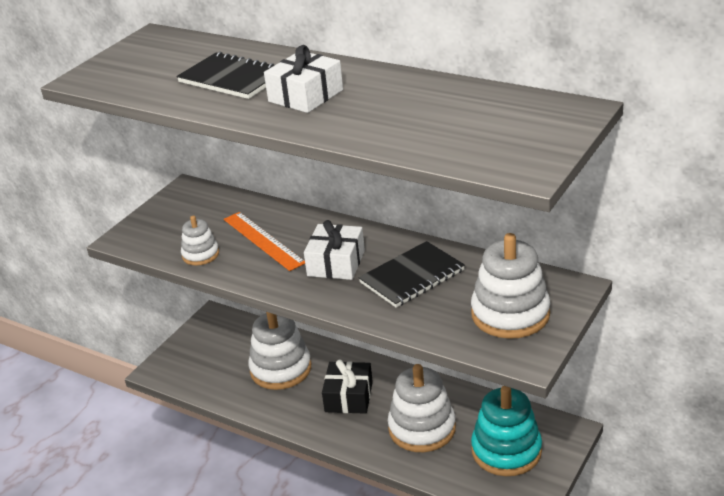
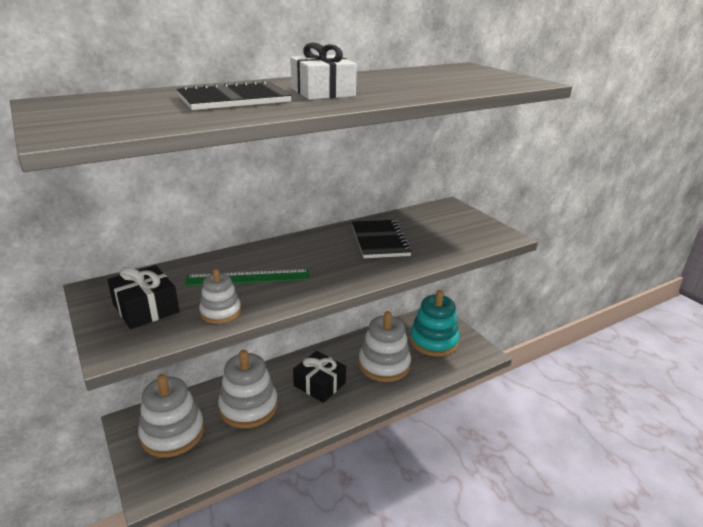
camera: 65 degrees left, 5 degrees down
(179, 222) = (146, 308): none -> black gift
(263, 240) = (248, 278): orange ruler -> green ruler
(336, 263) = (326, 259): white gift -> none
(510, 314) = (457, 227): white stacking toy -> white stacking toy (172, 433)

